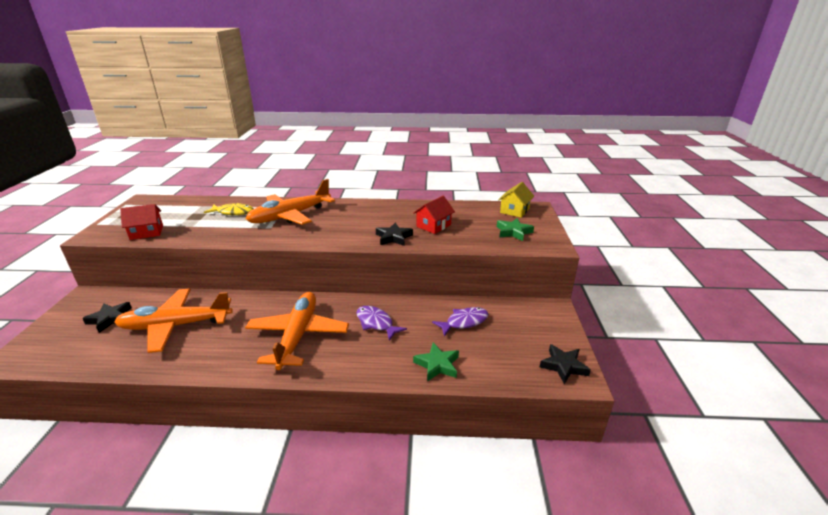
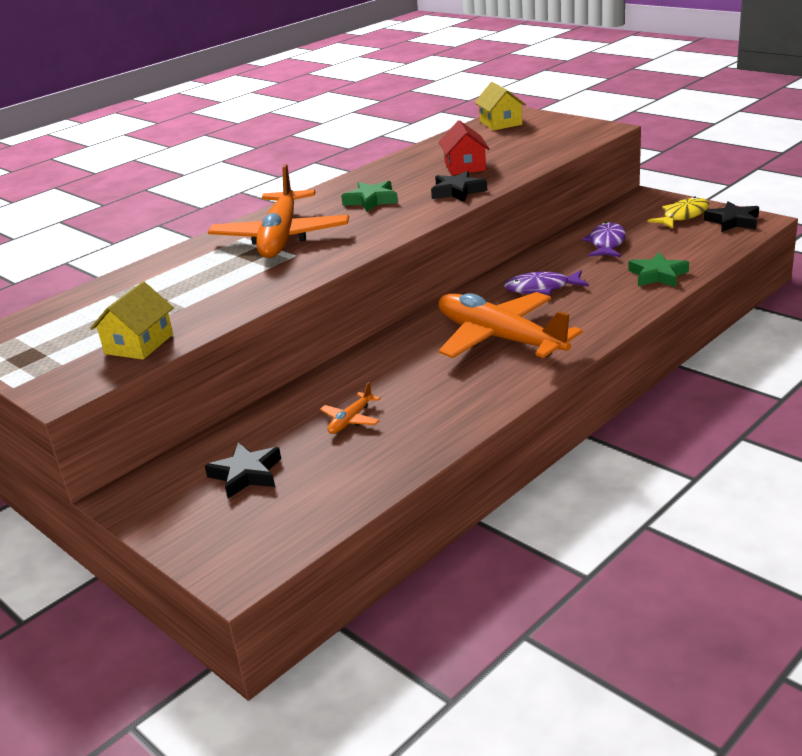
camera: 45 degrees left, 0 degrees up
(146, 232) = (139, 344): red house -> yellow house
(176, 325) = (351, 420): orange plane -> orange plane, size x0.40
(233, 212) = (191, 273): yellow fish -> yellow fish (683, 216)
(513, 232) = (547, 136): green star -> green star (371, 200)

